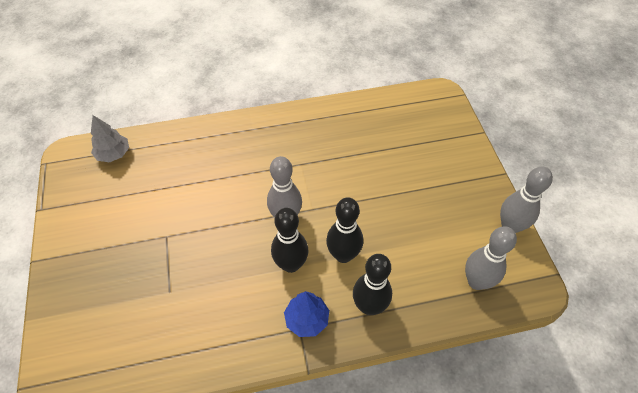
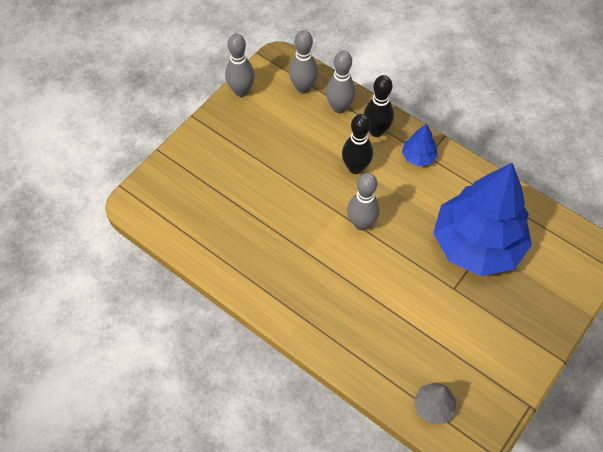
camera: 130 degrees left, 5 degrees up
(178, 288) = (477, 244): none -> blue tree
(291, 264) = (393, 192): black bowling pin -> none
(425, 295) = (339, 107): none -> grey bowling pin

